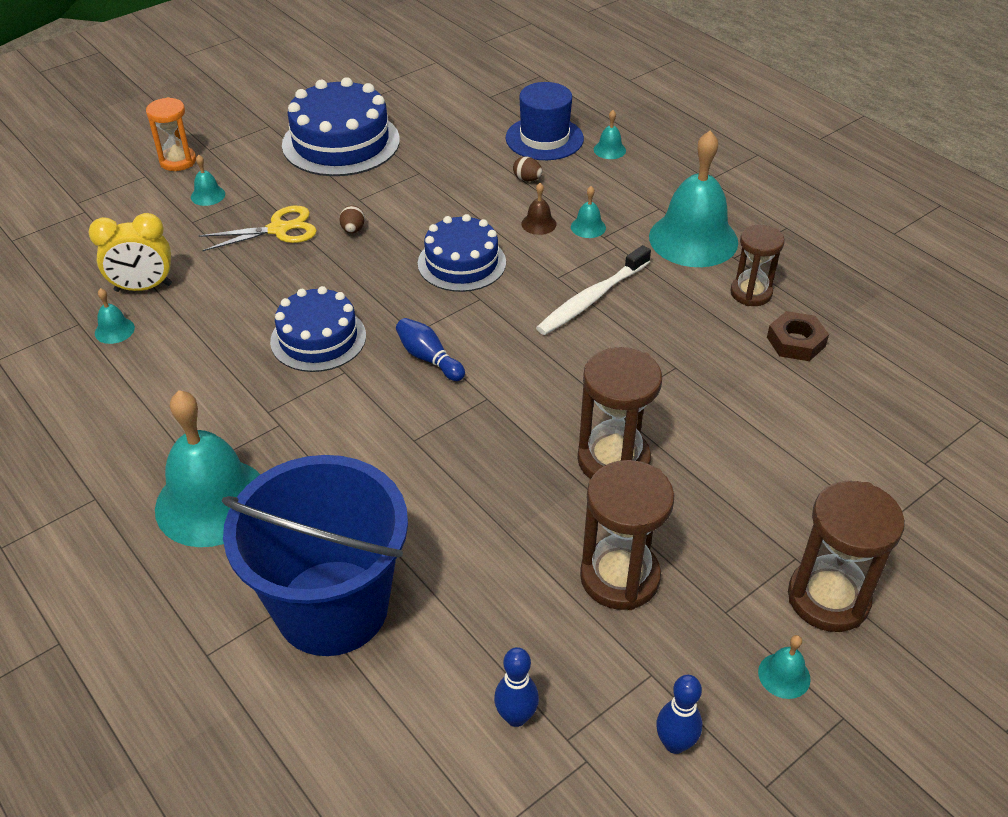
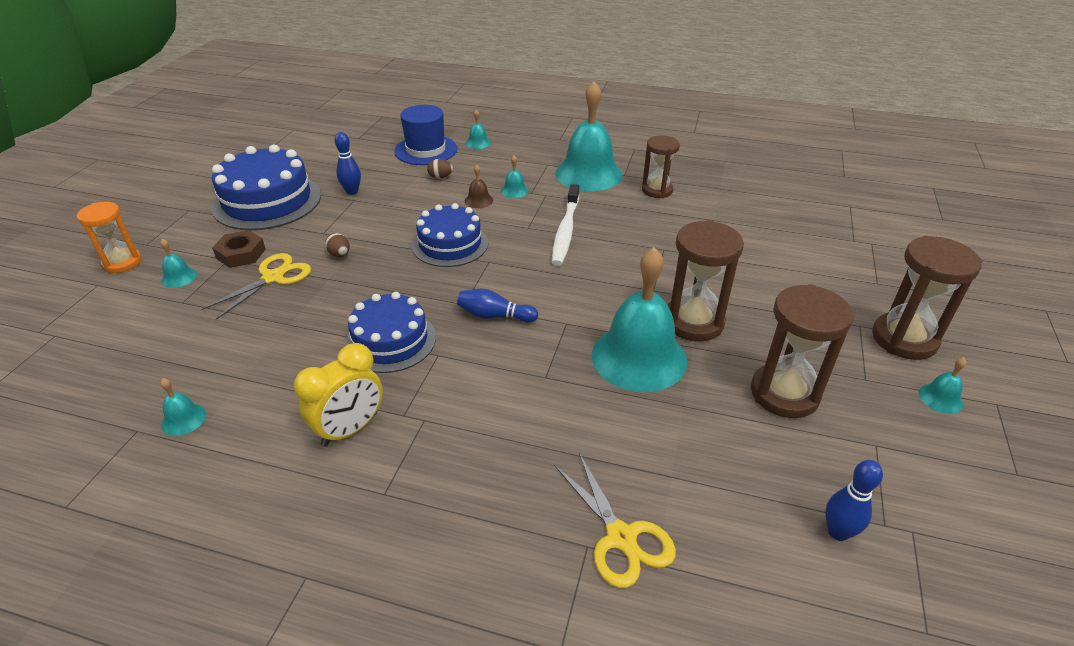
camera: 35 degrees left, 5 degrees down
(143, 288) = (181, 371): yellow clock -> yellow clock (350, 429)
(212, 501) = (428, 513): turquoise bell -> turquoise bell (639, 357)
(332, 607) = (621, 538): blue bucket -> yellow scissors
(675, 743) = (943, 482): blue bowling pin -> blue bowling pin (352, 192)
(796, 342) = (713, 206): brown nut -> brown nut (241, 254)

